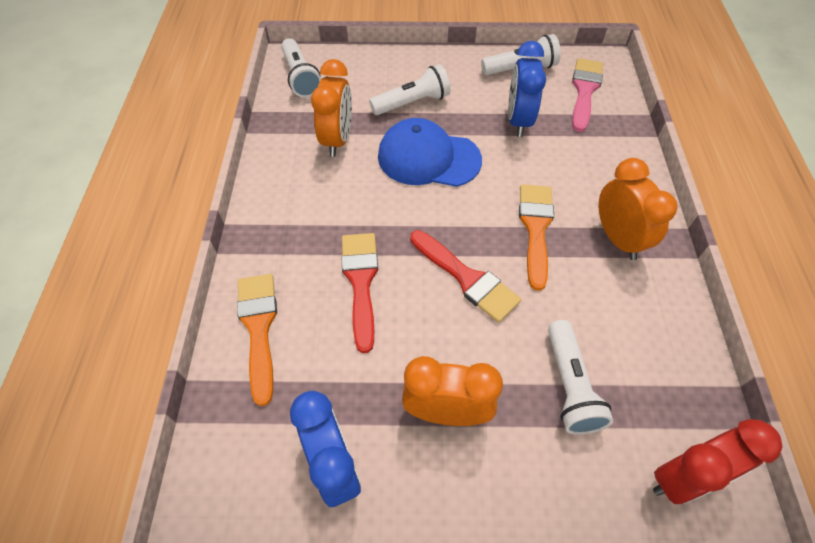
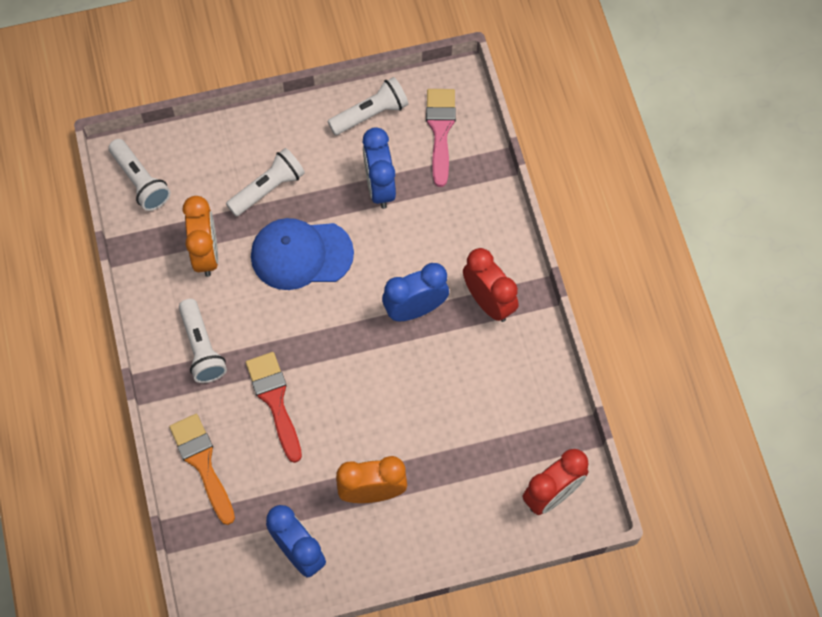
camera: 15 degrees left, 10 degrees up
(467, 278) = (364, 374): red brush -> none
(535, 228) = (415, 309): orange brush -> blue clock
(570, 385) = (463, 447): white flashlight -> white flashlight (202, 348)
(617, 238) = (488, 302): orange clock -> red clock

